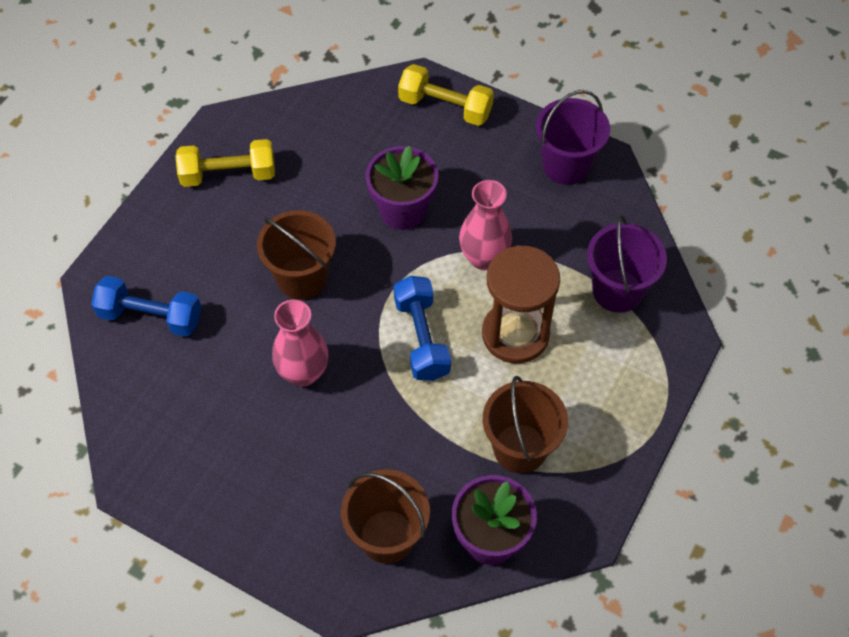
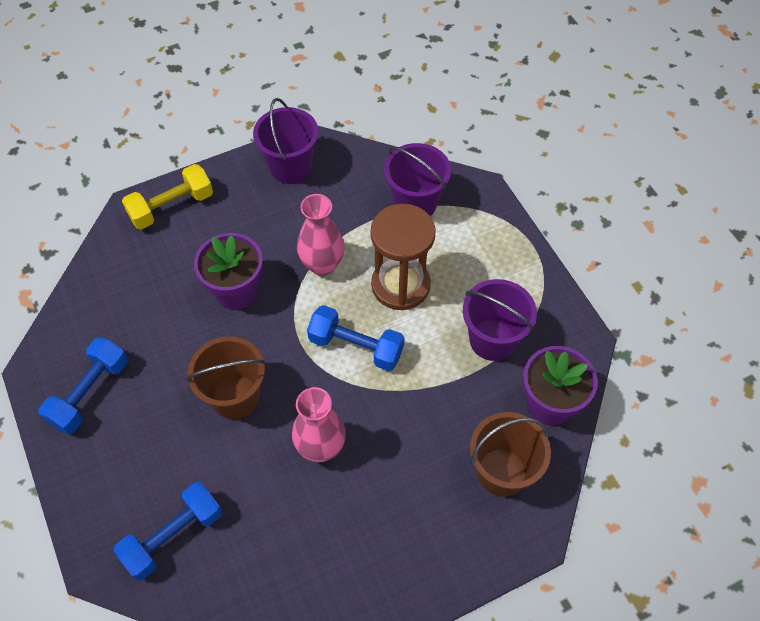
camera: 55 degrees left, 0 degrees up
(228, 174) = (90, 393): yellow dumbbell -> blue dumbbell
(520, 448) = (492, 340): brown bucket -> purple bucket

